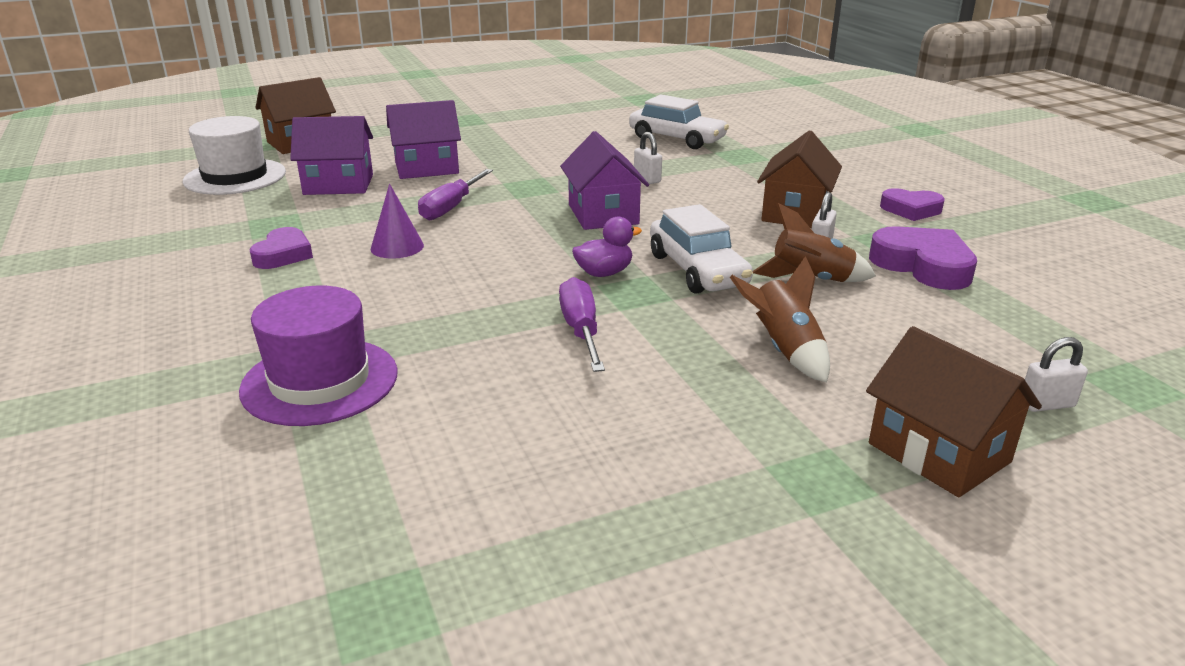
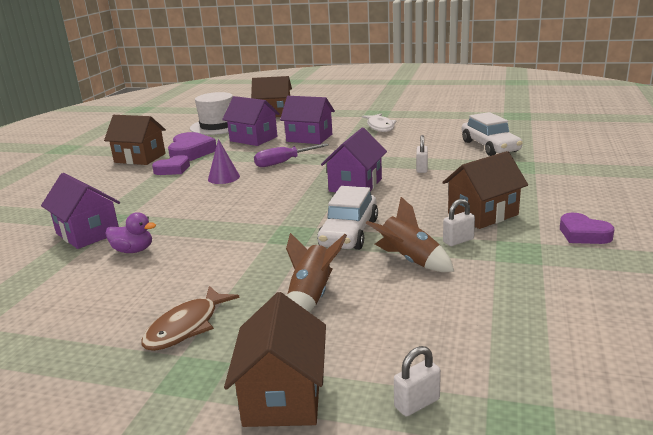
camera: 40 degrees right, 5 degrees down
(180, 251) = (140, 158): none -> brown house
(320, 381) = (88, 233): purple hat -> purple house
(502, 137) = (380, 127): none -> white fish
(581, 330) = (227, 247): purple screwdriver -> none
(604, 273) = (295, 219): purple duck -> purple duck (133, 250)
(712, 435) = (186, 327): none -> brown fish
(923, 265) = (512, 276): purple heart -> purple heart (191, 152)
(1046, 404) = (417, 403): white padlock -> white padlock turned 60 degrees counterclockwise

